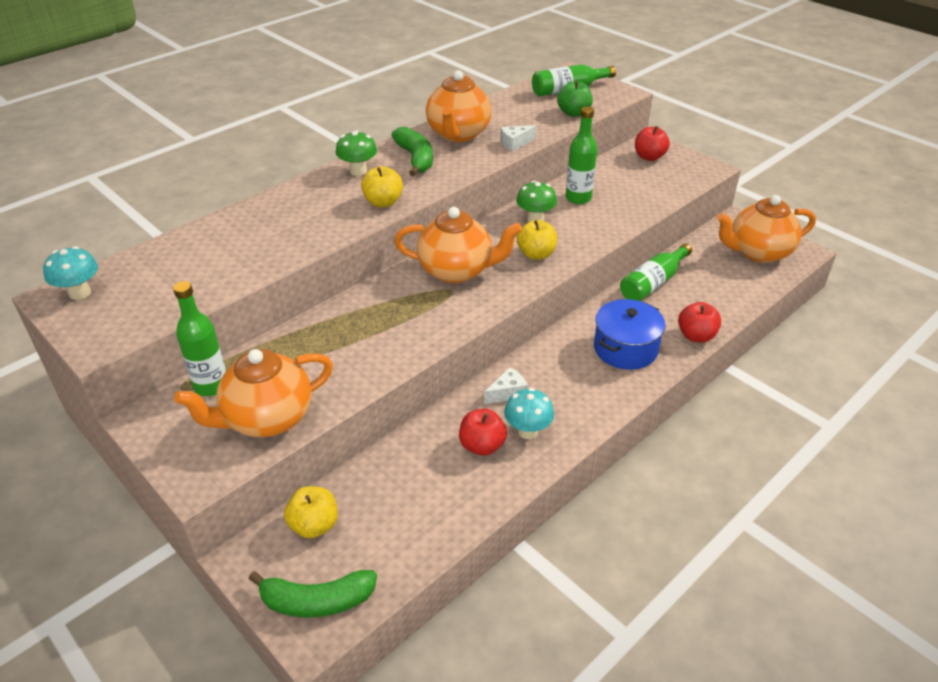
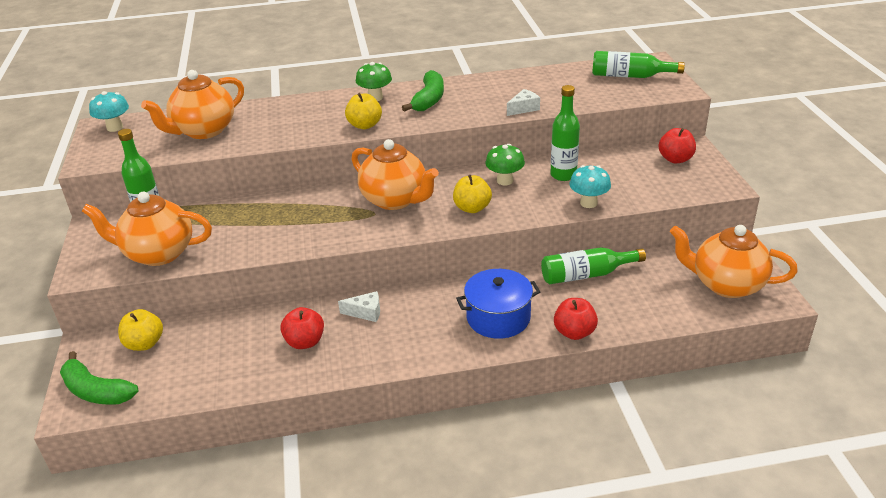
camera: 35 degrees right, 5 degrees down
(458, 134) = (486, 89): orange teapot -> orange teapot (203, 131)
(515, 143) = (523, 108): white cheese -> white cheese turned 135 degrees clockwise
(527, 431) = (349, 346): turquoise mushroom -> turquoise mushroom (588, 203)
(573, 113) = (609, 97): green apple -> none

